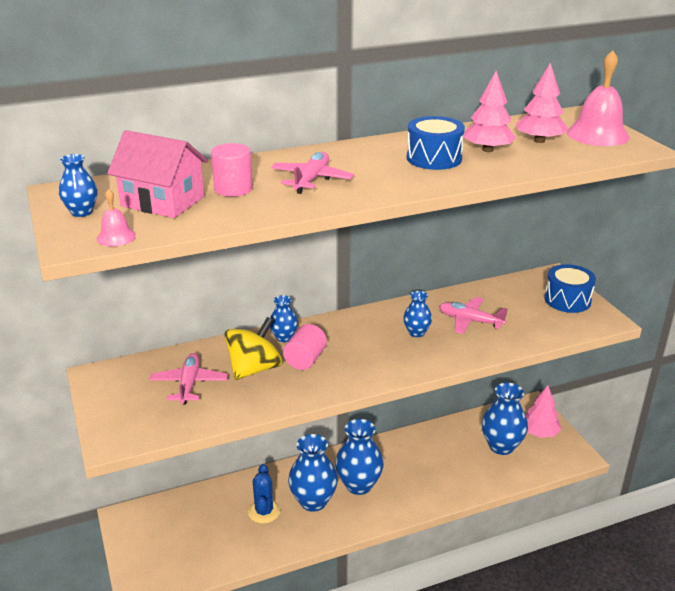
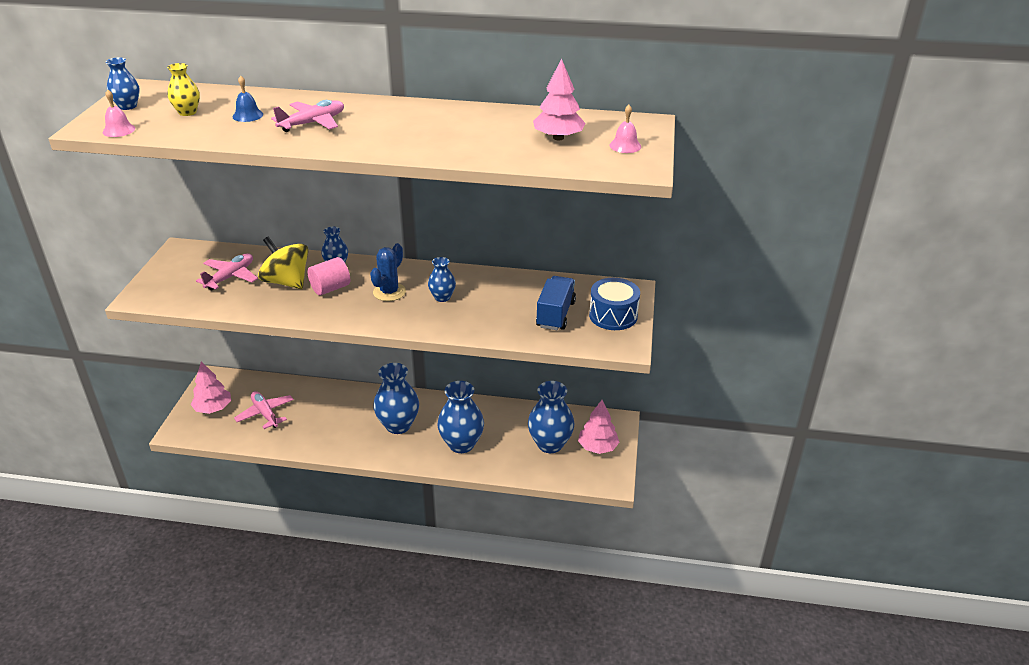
camera: 30 degrees right, 5 degrees up
(163, 201) = (187, 112): pink house -> yellow vase
(233, 189) = (247, 115): pink cylinder -> blue bell
(254, 369) = (286, 282): yellow spinning top -> yellow spinning top turned 120 degrees counterclockwise
(264, 511) = (309, 415): blue cactus -> blue cactus (389, 292)
(313, 501) = (351, 423): blue vase -> blue vase (461, 444)
(434, 158) = (437, 130): blue drum -> none
(470, 321) = (499, 303): pink plane -> pink plane (265, 414)
(487, 150) = (496, 134): pink tree -> pink tree (213, 408)
(525, 314) = (555, 314): none -> blue truck
(597, 134) = (625, 146): pink bell -> pink bell, size x0.49

